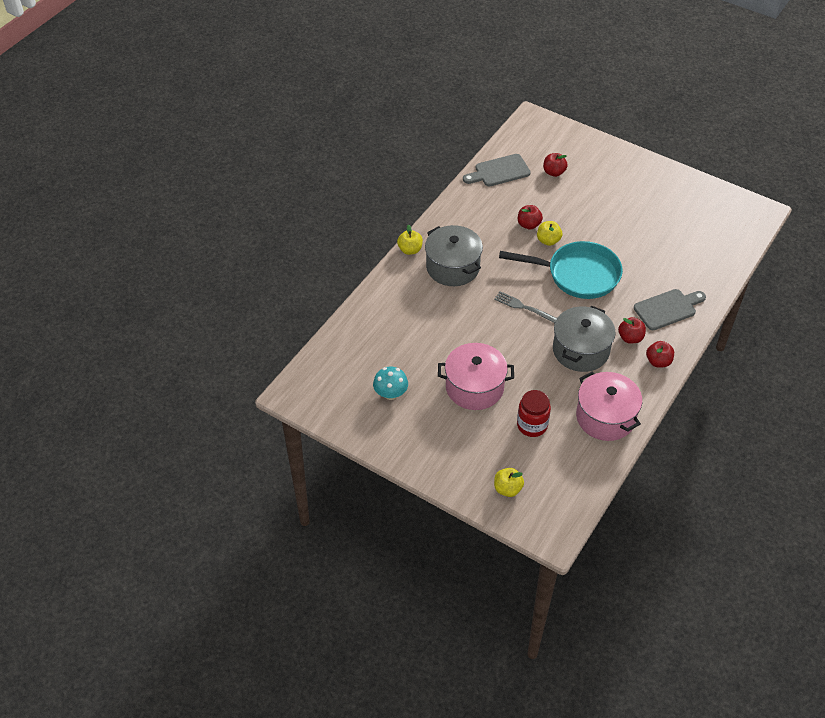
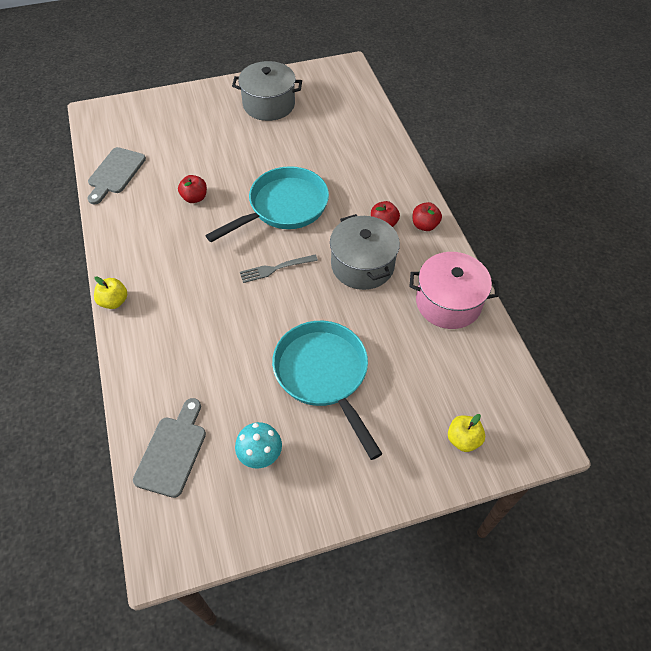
camera: 50 degrees left, 5 degrees up
(453, 267) = (173, 285): grey pot -> grey pot (269, 104)
(474, 387) = (324, 375): pink pot -> turquoise pan
(532, 425) = (408, 363): red jar -> none
(548, 241) = (226, 198): yellow apple -> none
(554, 172) = (163, 142): red apple -> none
(667, 309) = (379, 180): grey cutting board -> grey cutting board (172, 451)

